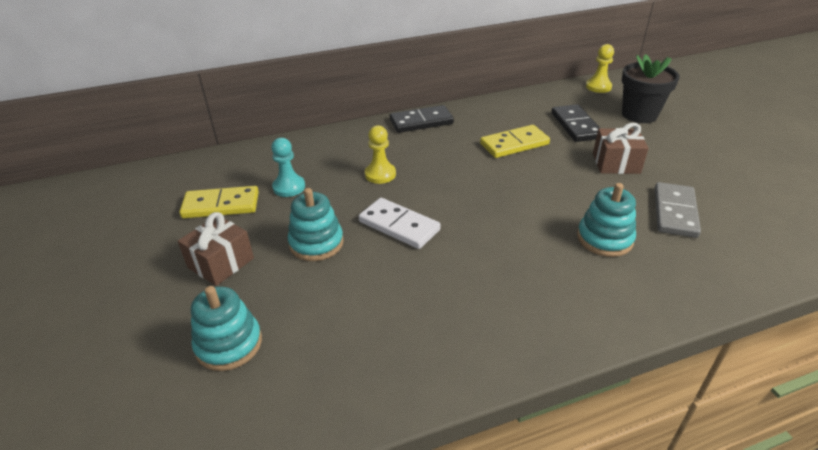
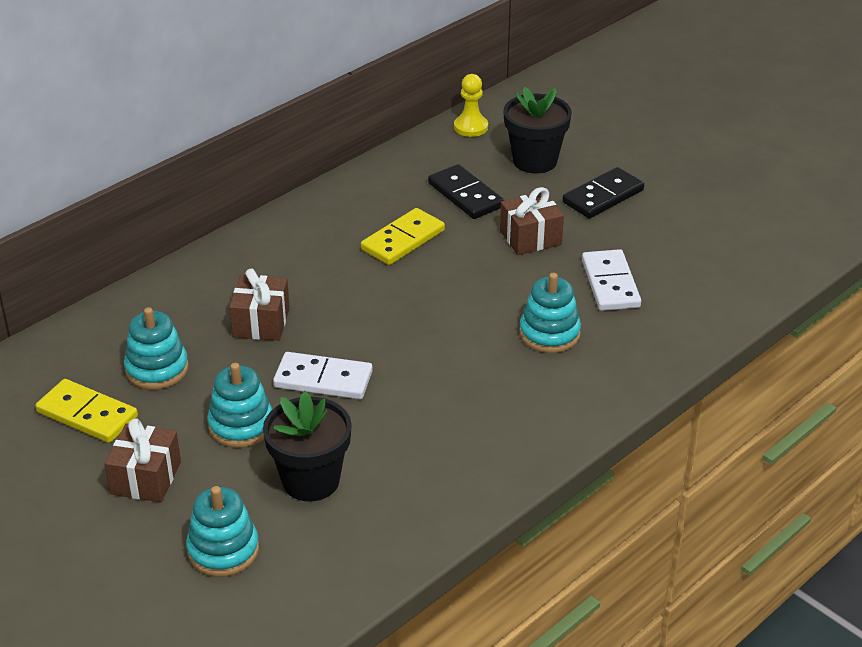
camera: 25 degrees left, 0 degrees up
(221, 205) = (87, 414): yellow domino -> yellow domino turned 60 degrees clockwise
(289, 187) = (157, 369): turquoise pawn -> turquoise stacking toy
(338, 305) = (311, 480): none -> black flower pot
(380, 174) = (261, 322): yellow pawn -> brown gift
(421, 122) = (268, 235): black domino -> black domino (603, 196)
(675, 212) = (610, 283): grey domino -> white domino

